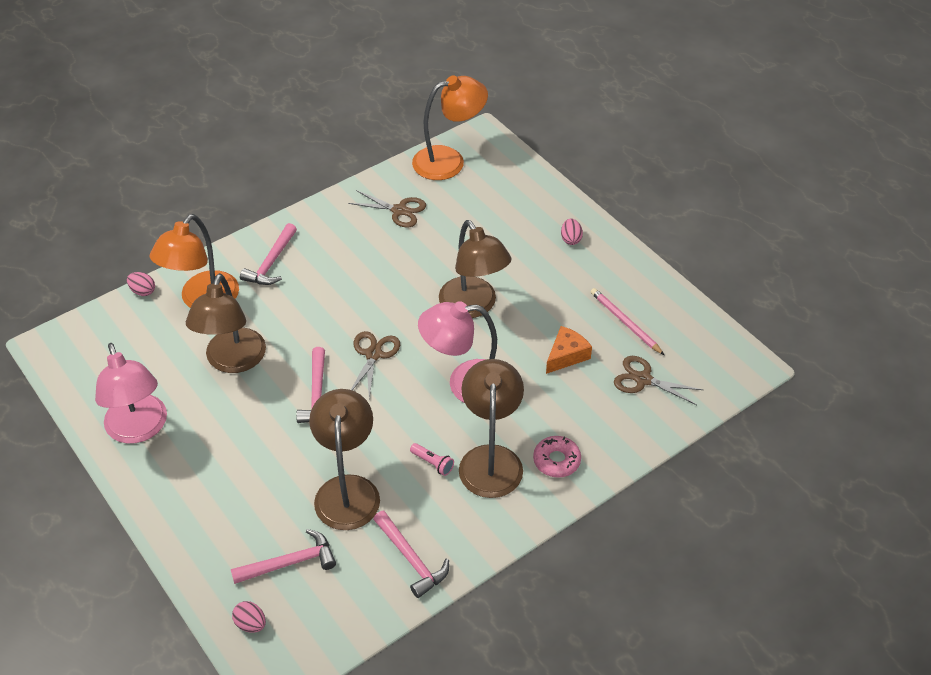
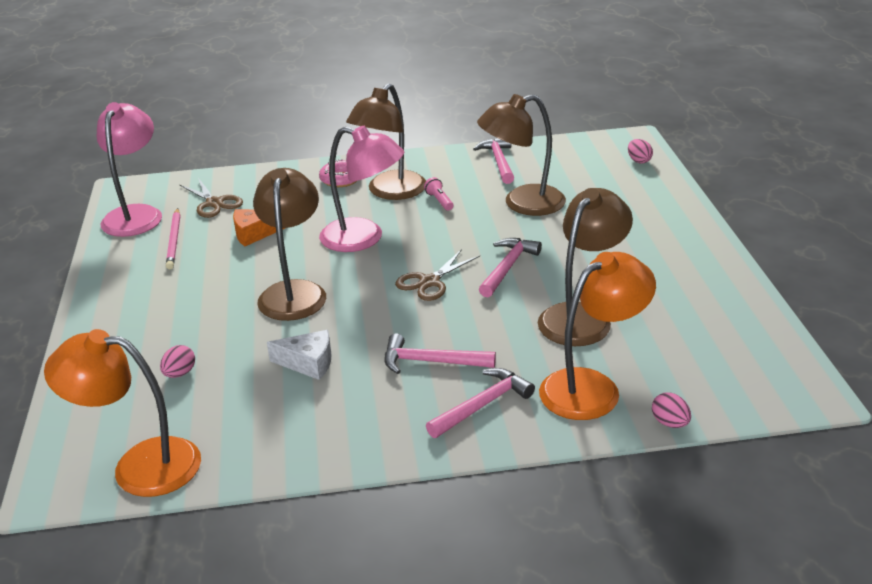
camera: 150 degrees left, 15 degrees down
(139, 429) = (704, 288): pink lamp -> pink lamp (136, 214)
(290, 562) = (594, 180): pink hammer -> pink hammer (431, 362)
(347, 490) = (522, 204): brown lamp -> brown lamp turned 45 degrees clockwise
(399, 211) = (273, 417): brown scissors -> none
(409, 253) = (308, 363): none -> white cheese
(571, 239) = (125, 321): pink egg -> pink egg (180, 373)

